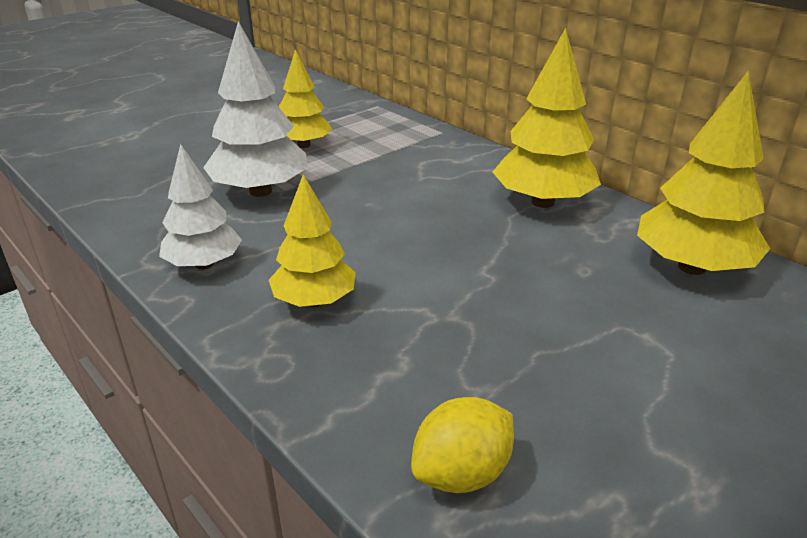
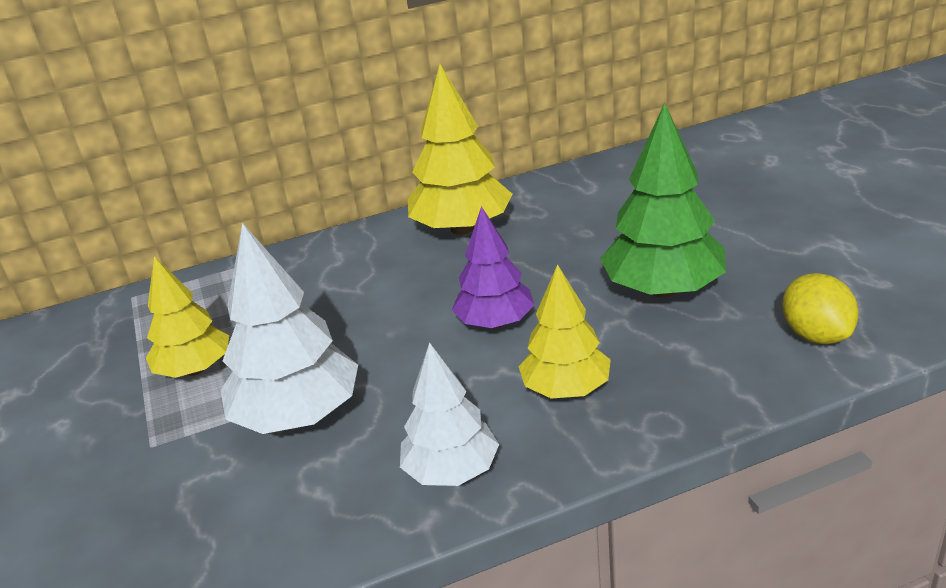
camera: 65 degrees left, 0 degrees up
(400, 247) = (495, 323): none -> purple tree
(500, 337) = (663, 290): none -> green tree
(692, 267) = (605, 185): yellow tree -> none

